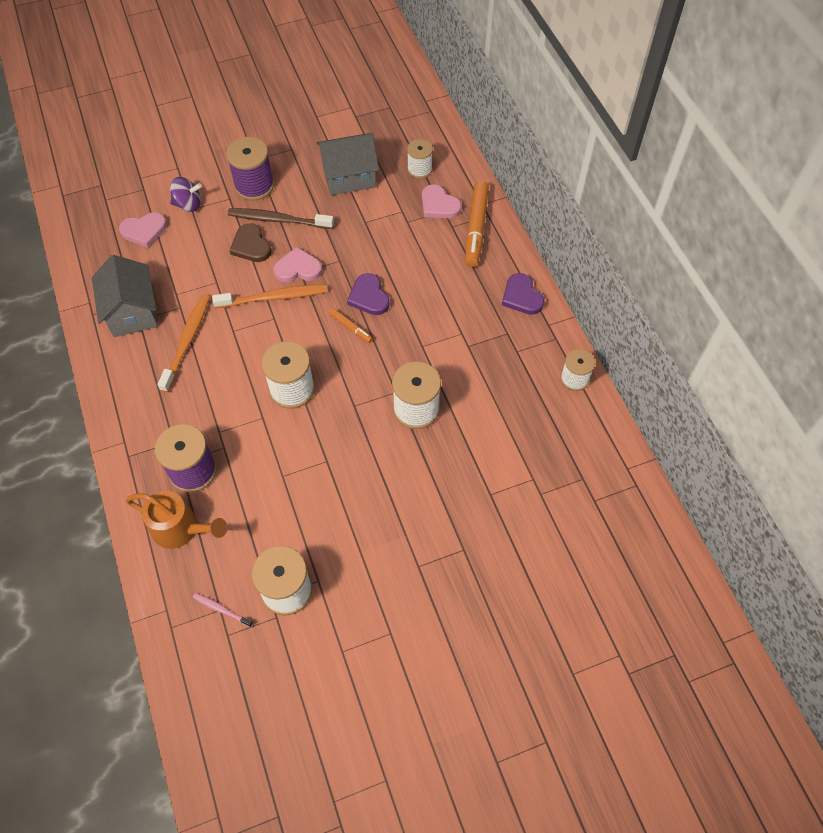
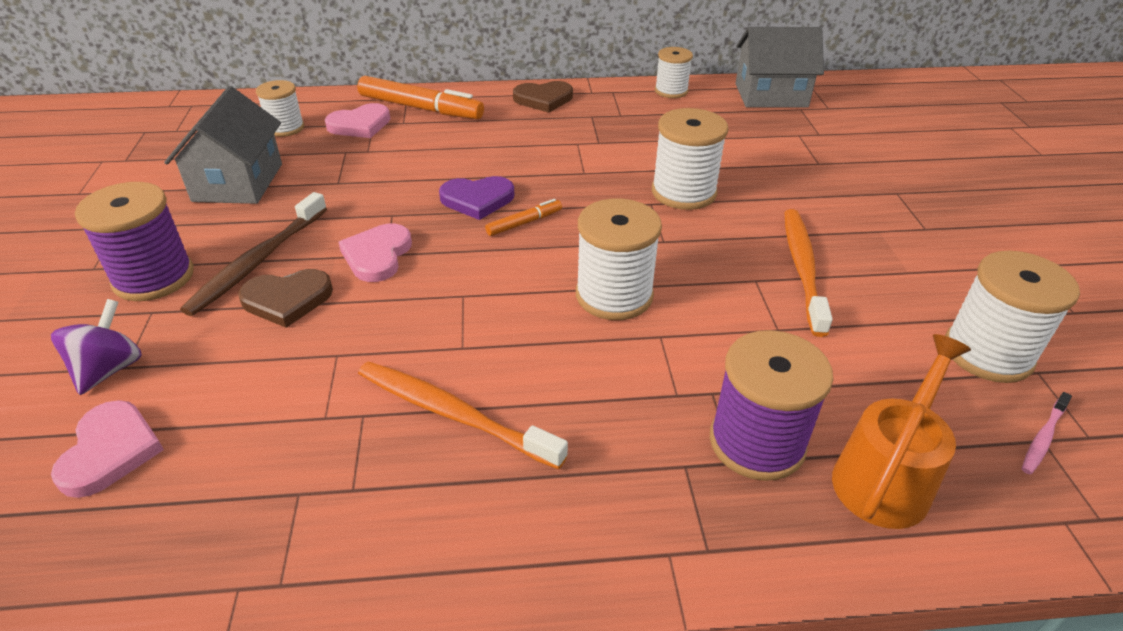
camera: 75 degrees left, 20 degrees down
(132, 311) = (324, 498): grey house -> grey house (771, 95)
(274, 297) = (420, 288): orange toothbrush -> orange toothbrush (802, 268)
(521, 296) = (543, 99): purple heart -> brown heart

